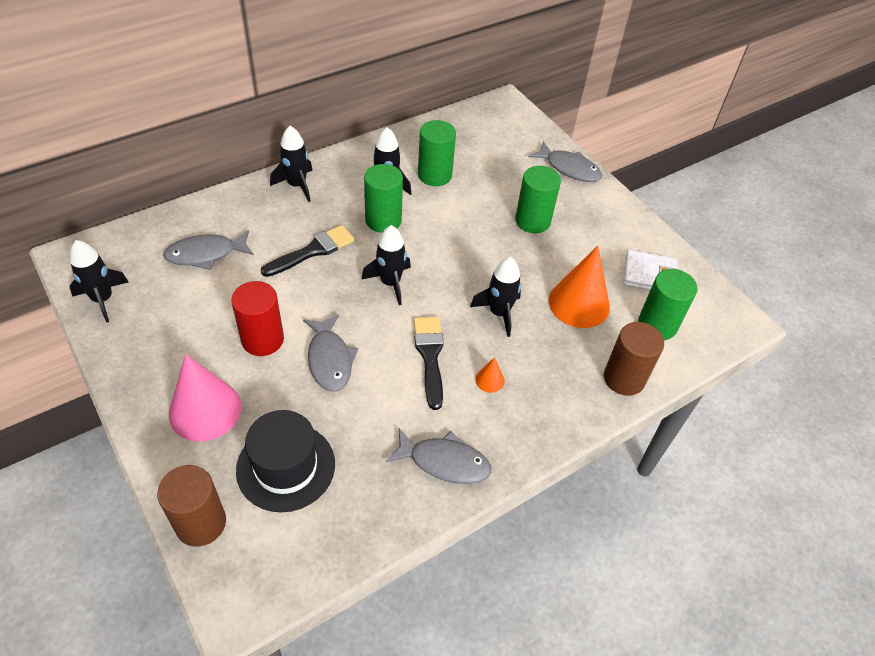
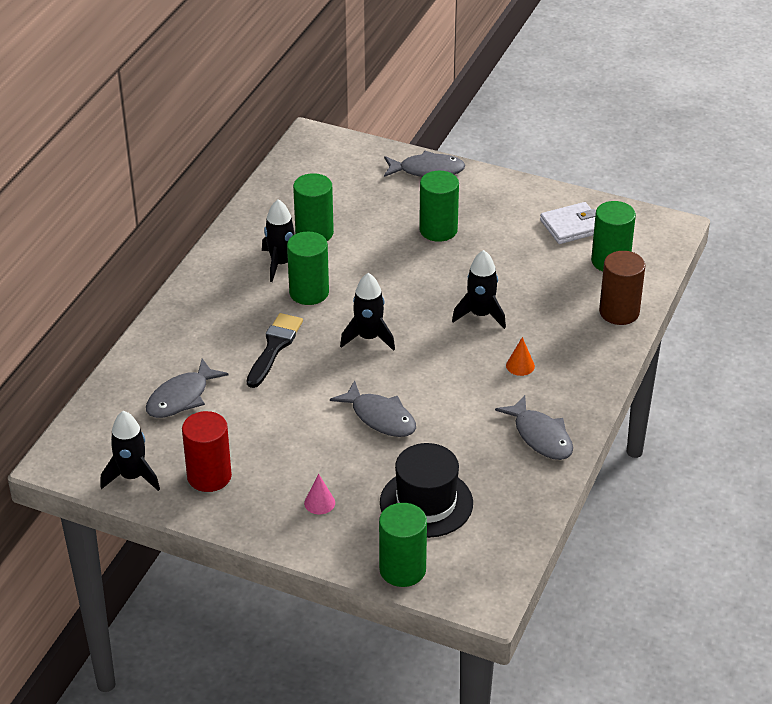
camera: 30 degrees left, 10 degrees down
(201, 523) = (402, 569): brown cylinder -> green cylinder
(205, 410) = (319, 503): pink cone -> pink cone, size x0.44
(262, 339) = (309, 432): red cylinder -> red cylinder (209, 476)
(297, 185) = (197, 302): black rocket -> none
(430, 356) = (457, 373): black brush -> none
(444, 462) = (540, 436): grey fish -> grey fish turned 75 degrees clockwise
(579, 303) = (536, 276): orange cone -> none

